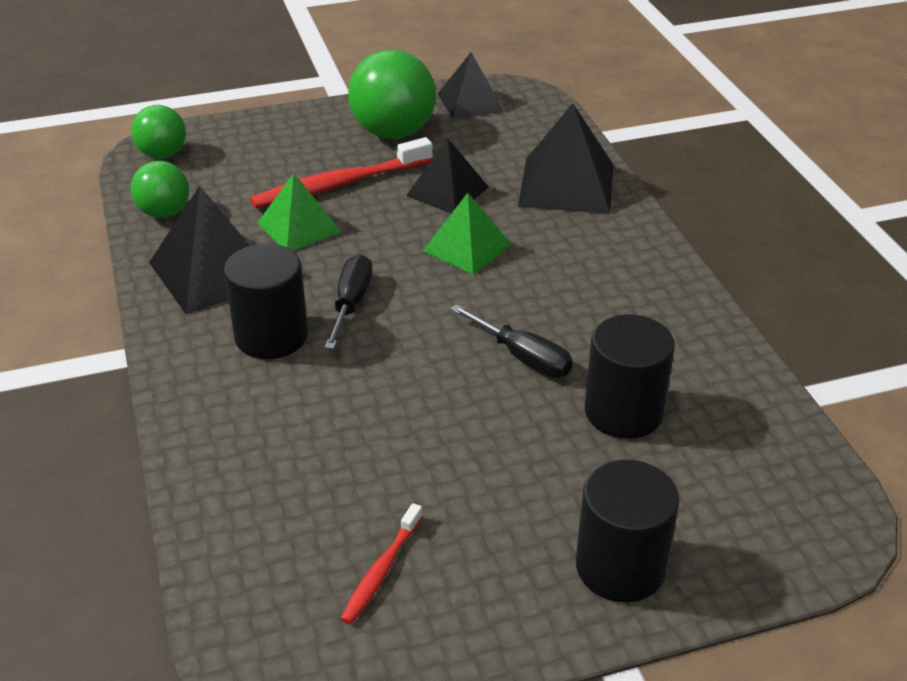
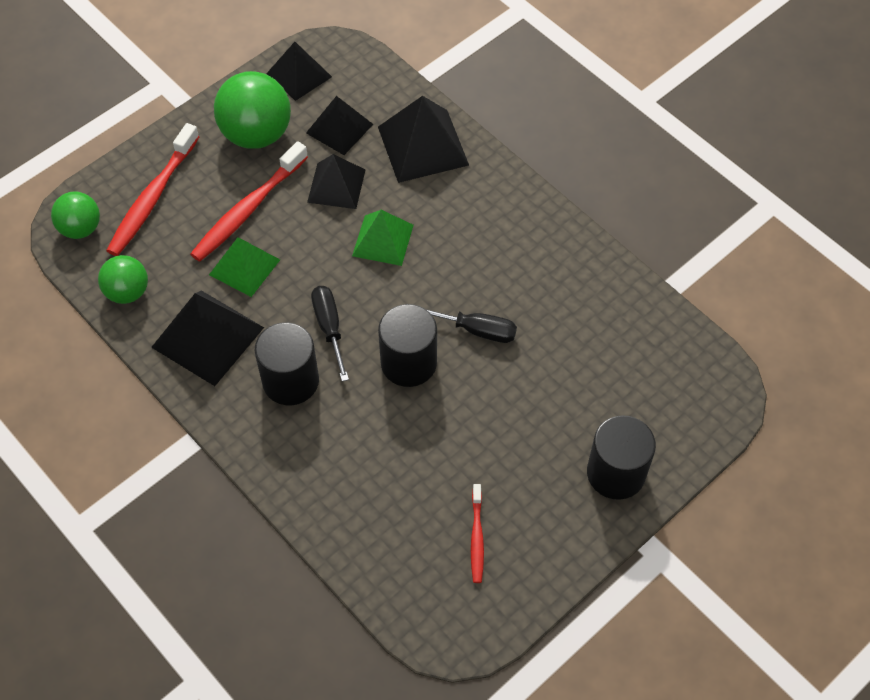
camera: 25 degrees left, 20 degrees up
(251, 151) = (152, 198): none -> red toothbrush
(483, 149) = (339, 128): none -> black pyramid
(623, 412) = (563, 351): black cylinder -> black cylinder (408, 363)

